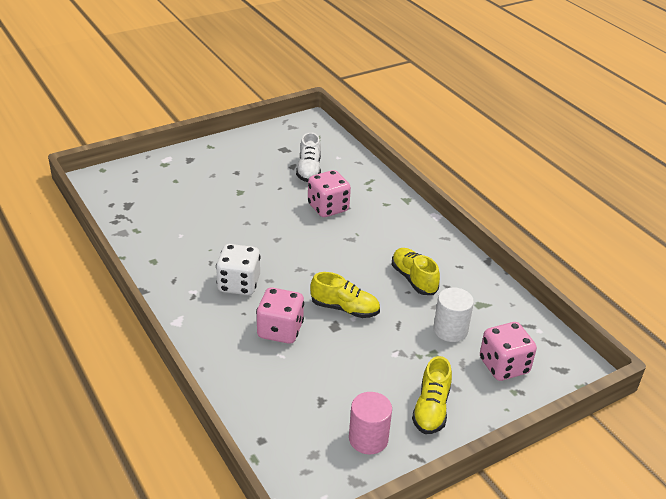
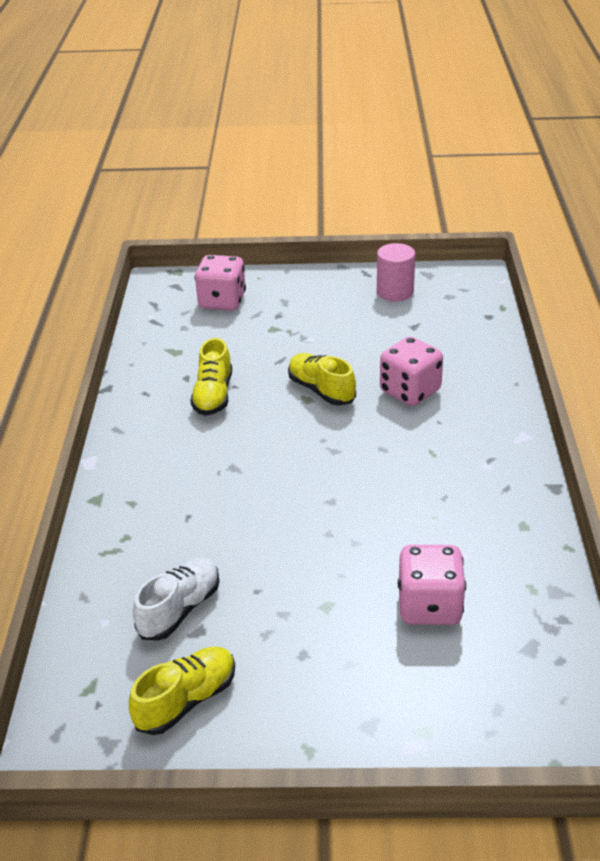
camera: 145 degrees left, 0 degrees up
(239, 284) = (424, 455): white dice -> none
(328, 208) = (218, 525): pink dice -> pink dice (429, 606)
(431, 409) = (322, 294): yellow shoe -> yellow shoe (186, 700)
(450, 330) = (234, 340): white cylinder -> none

